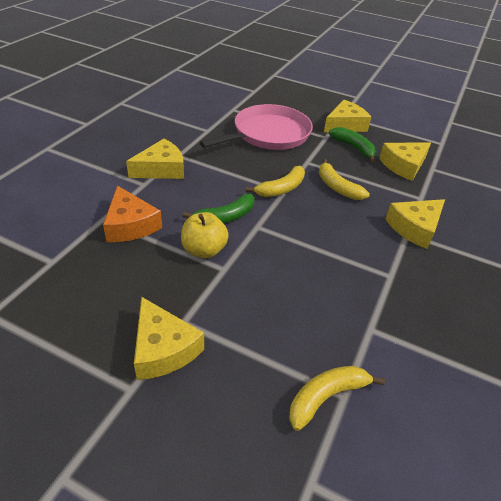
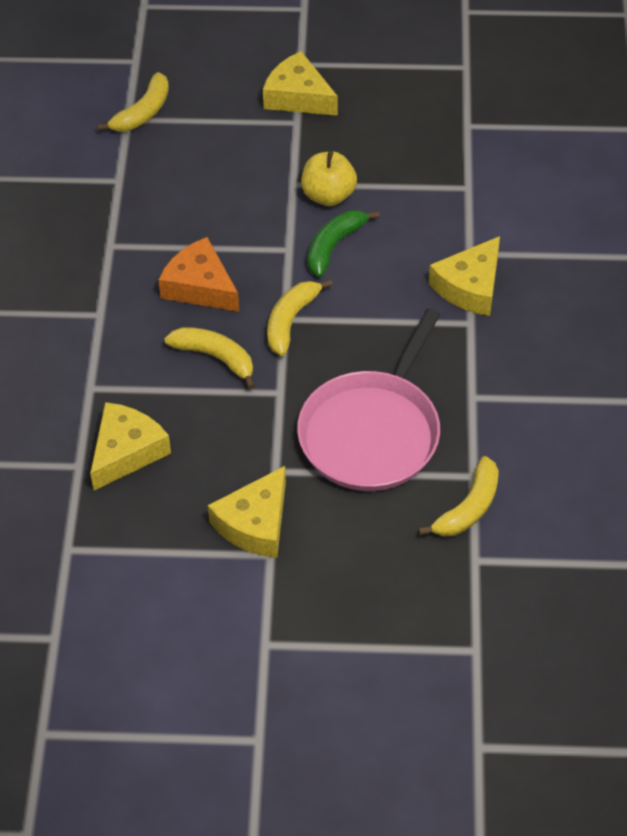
camera: 160 degrees right, 10 degrees up
(130, 225) = (431, 192): orange cheese -> orange cheese (200, 286)
(244, 102) = (468, 508): none -> yellow banana
(354, 148) = (219, 461): green banana -> none
(415, 228) = (91, 327): yellow cheese -> none

